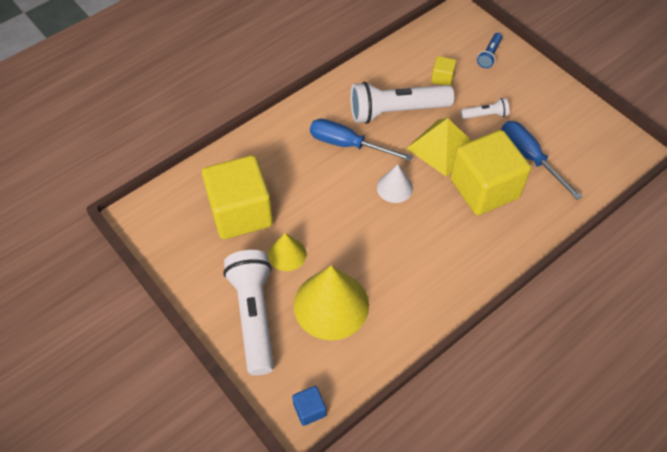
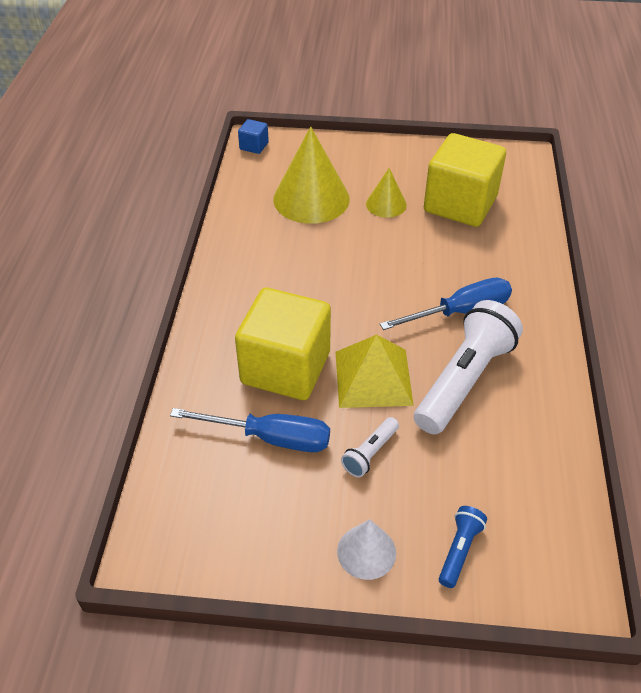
camera: 135 degrees right, 10 degrees down
(254, 315) = (355, 161): white flashlight -> none
(394, 187) = (369, 307): white cone -> white cone (366, 552)
(442, 78) = (471, 462): yellow cube -> none
(489, 55) = (459, 550): blue flashlight -> blue flashlight turned 45 degrees clockwise

